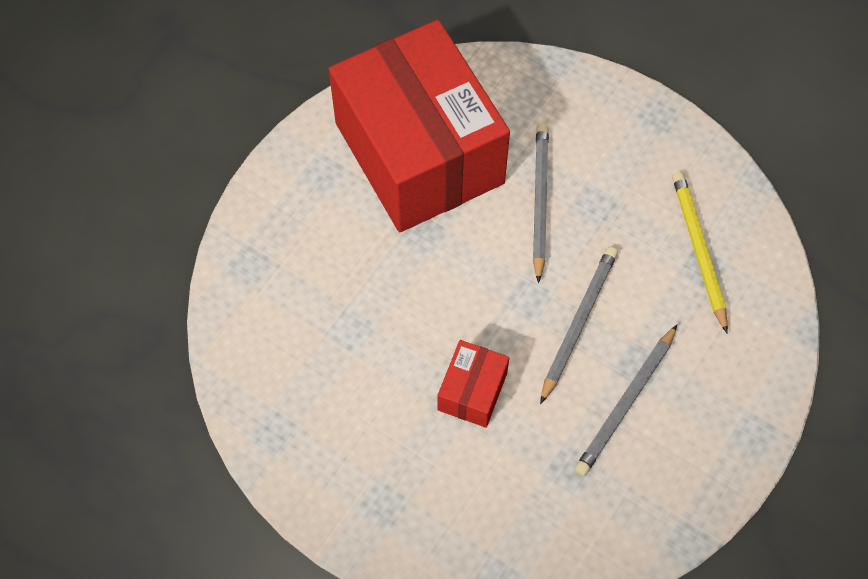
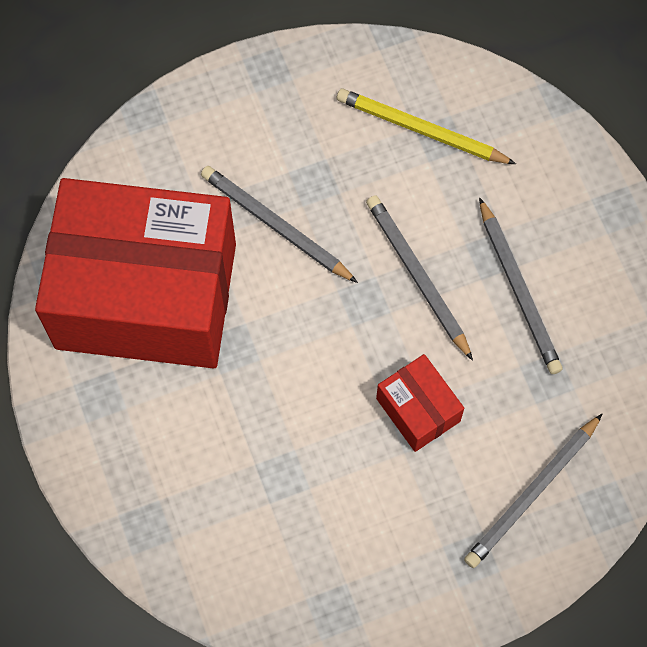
camera: 55 degrees left, 5 degrees up
(468, 517) = (532, 493): none -> grey pencil

